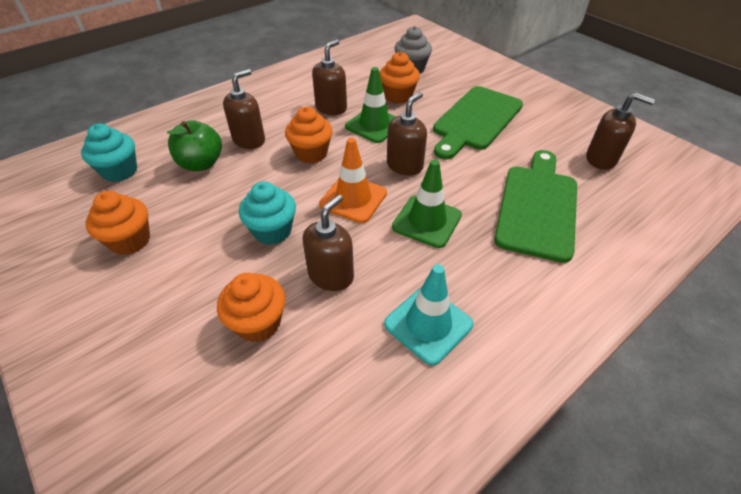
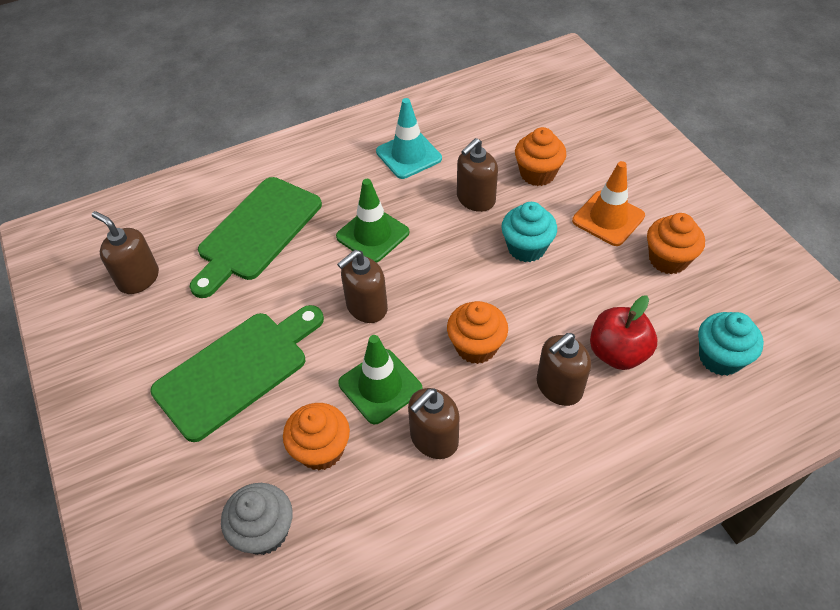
camera: 165 degrees left, 5 degrees up
(201, 164) = (617, 353): green apple -> red apple
(353, 199) = (438, 271): orange traffic cone -> orange traffic cone (608, 218)

